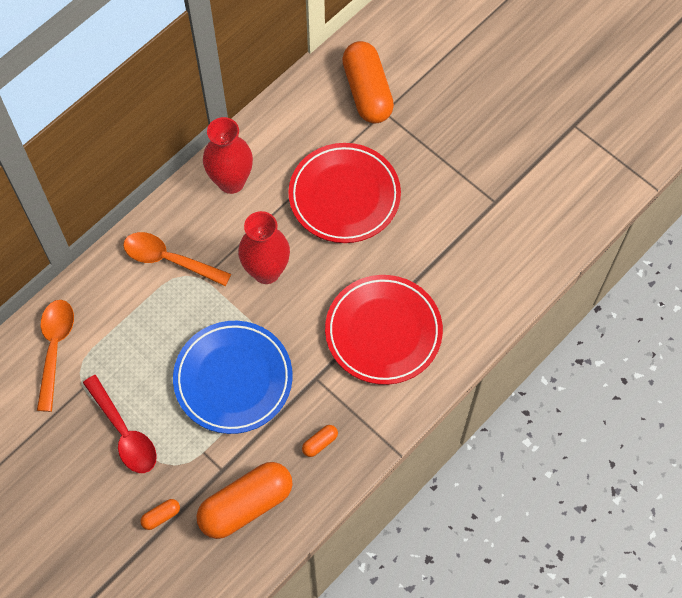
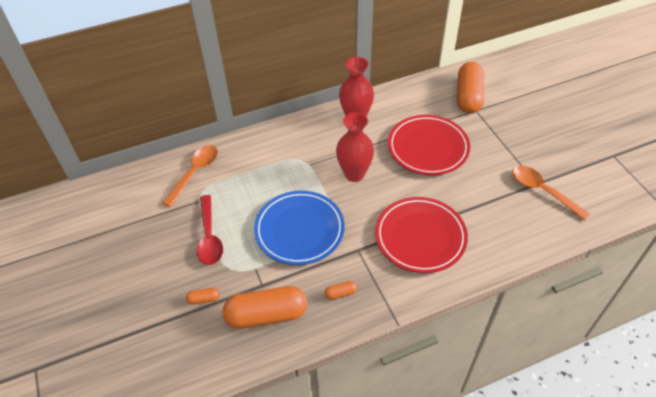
camera: 25 degrees right, 15 degrees down
(169, 260) = (294, 147): orange spoon -> orange spoon (542, 191)

